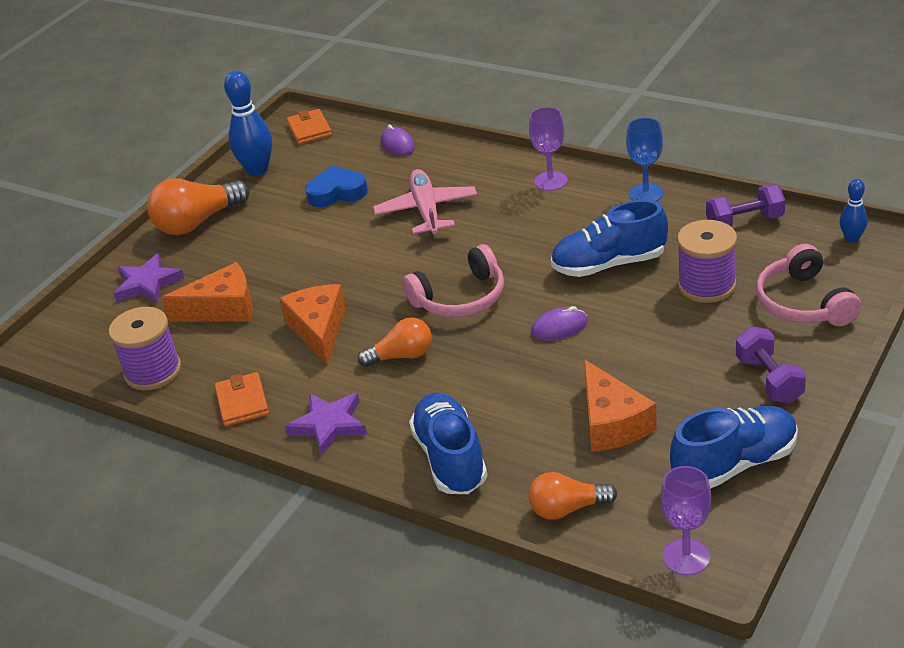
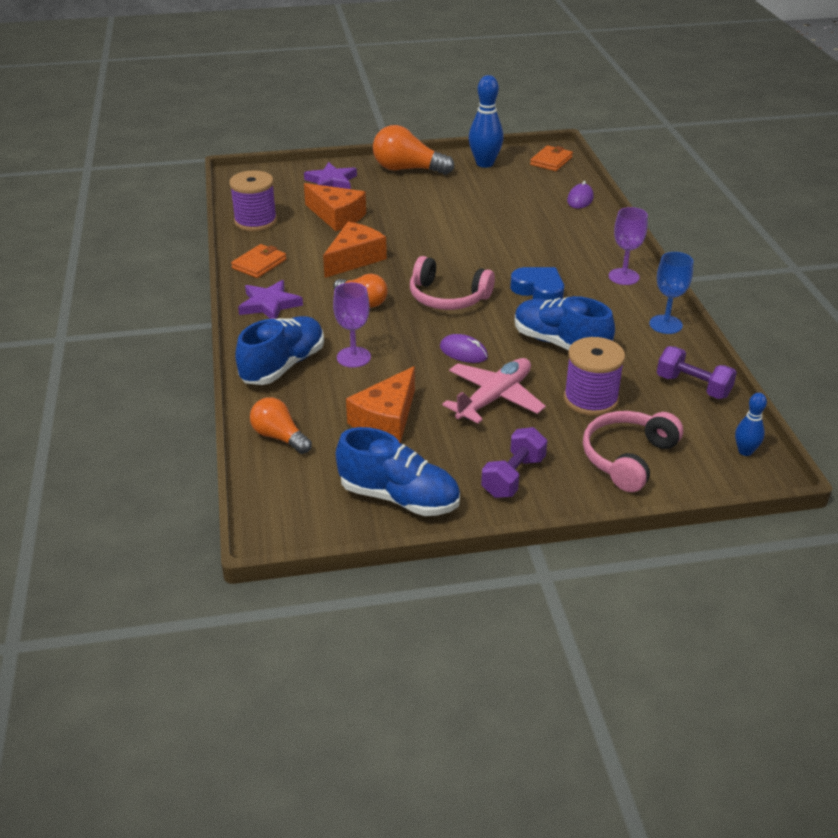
camera: 45 degrees right, 0 degrees up
(337, 192) = (499, 201): blue heart -> blue heart (539, 290)
(426, 211) = (523, 242): pink plane -> pink plane (494, 398)
(686, 557) = (279, 513): purple goblet -> purple goblet (353, 357)

